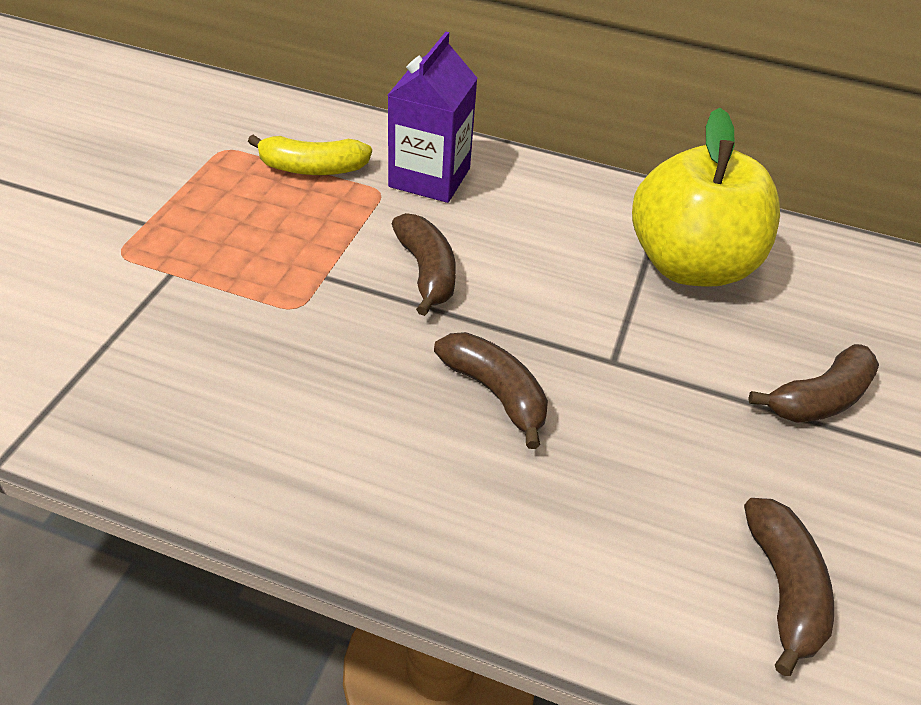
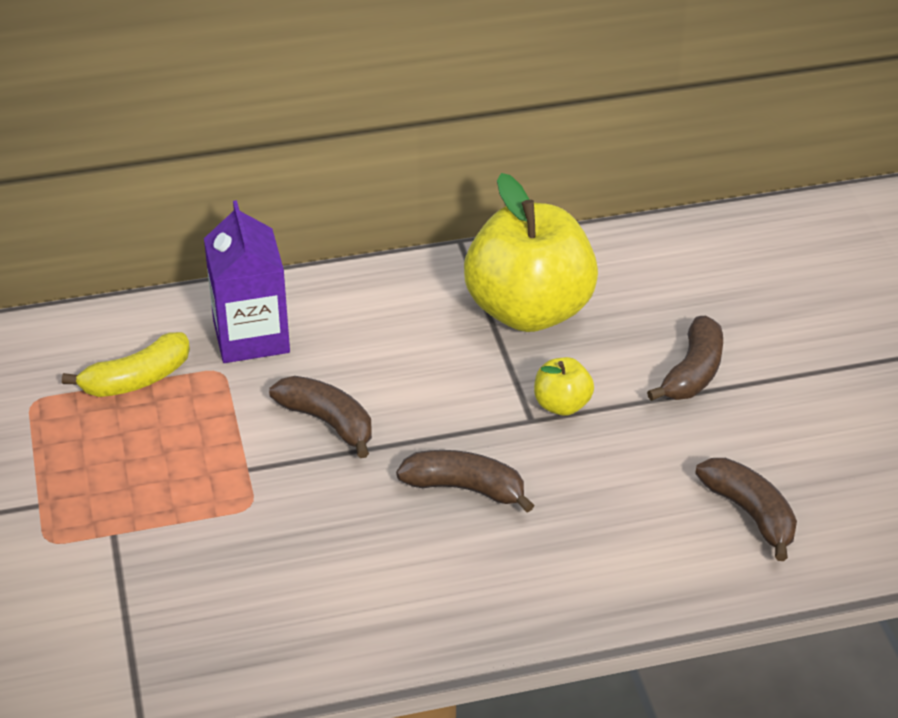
camera: 30 degrees left, 5 degrees down
(655, 363) = (562, 405): none -> yellow apple

